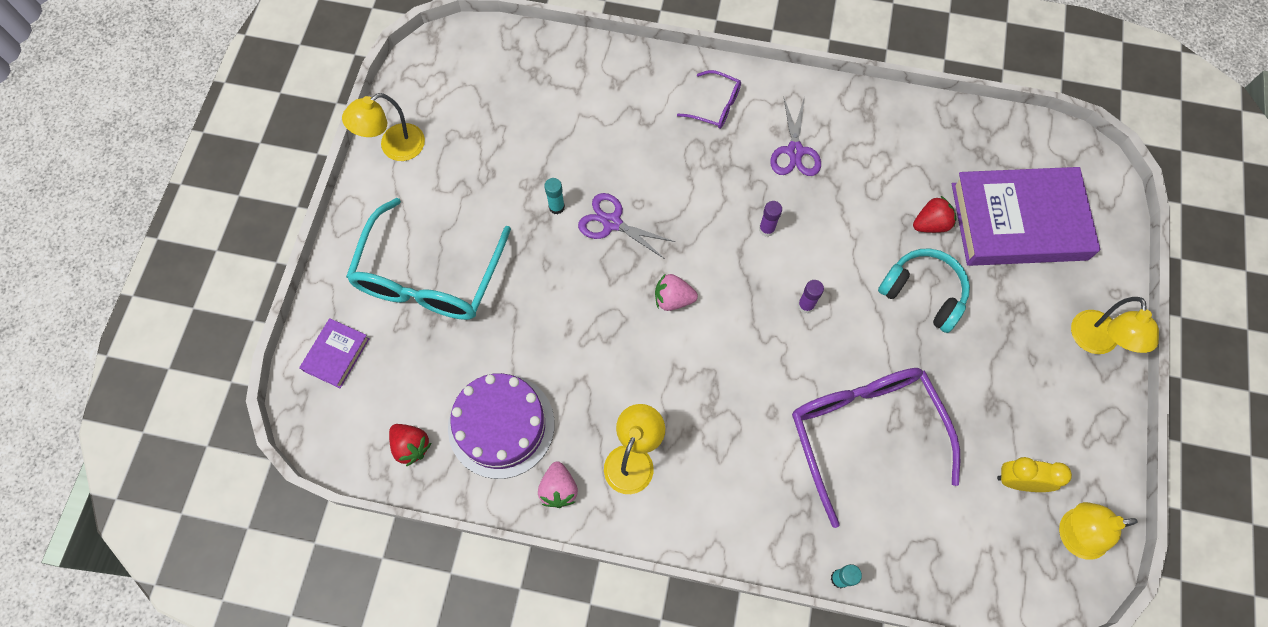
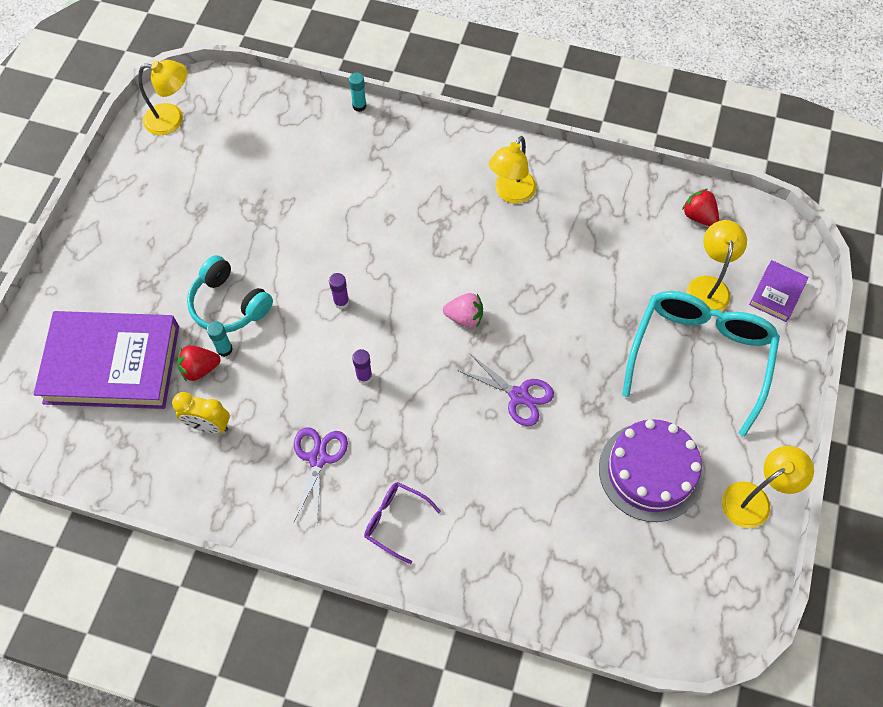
camera: 175 degrees left, 5 degrees down
(501, 425) = (622, 226): purple cake -> purple cake (650, 471)
(556, 207) = (575, 417): turquoise glue stick -> turquoise glue stick (224, 349)
(559, 489) = (573, 177): pink strawberry -> none
(864, 433) = (314, 197): purple glasses -> none
(1018, 481) = (200, 155): yellow clock -> yellow clock (209, 425)
(1095, 342) = (89, 251): yellow lamp -> yellow lamp (708, 286)

